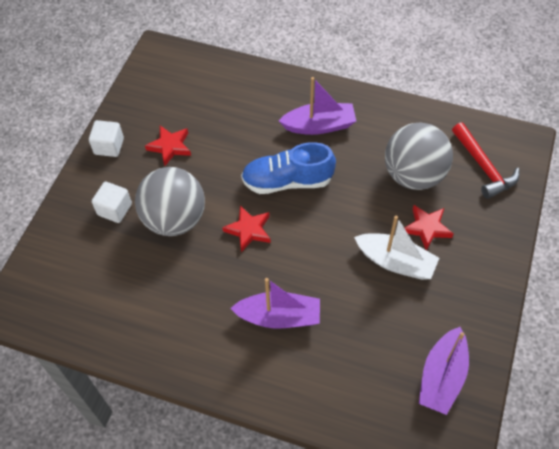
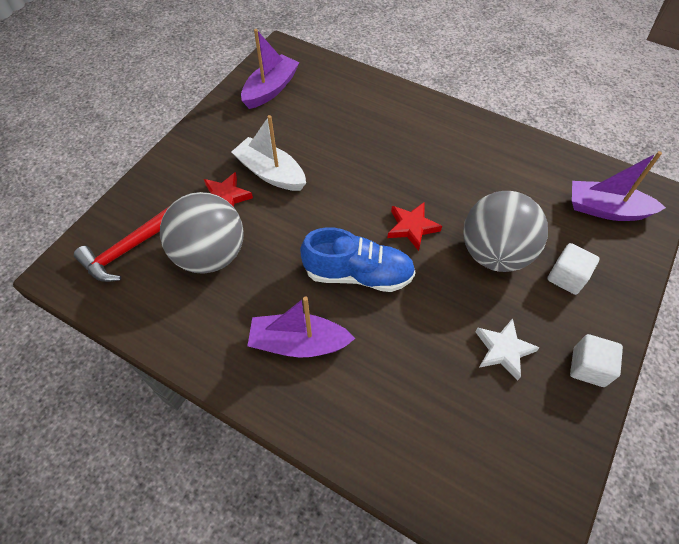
camera: 170 degrees left, 0 degrees up
(170, 147) = (503, 350): red star -> white star
(279, 317) = (394, 148): purple boat -> purple boat (606, 209)
(483, 167) = (127, 250): red hammer -> red hammer turned 120 degrees counterclockwise

